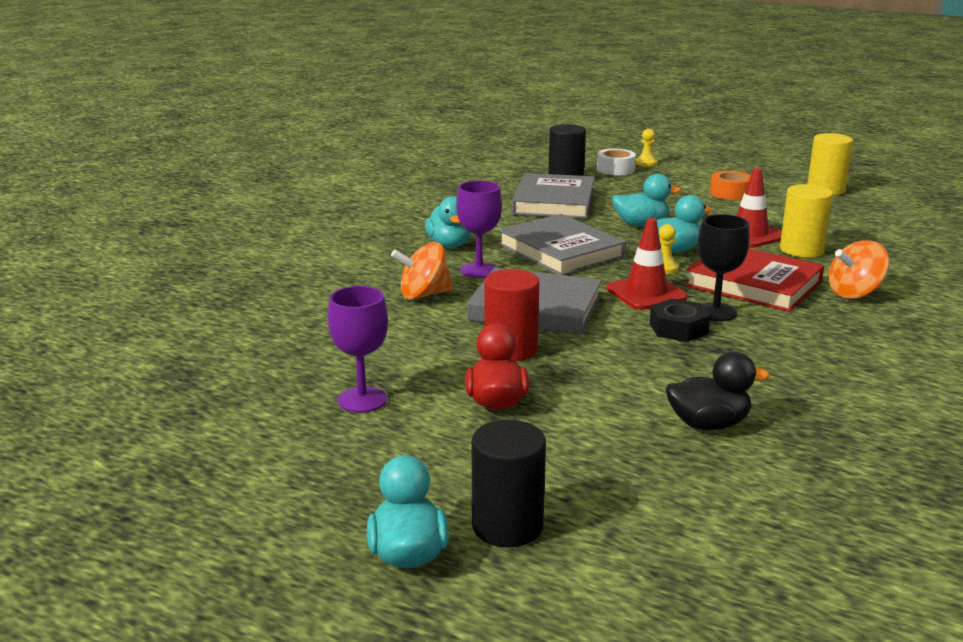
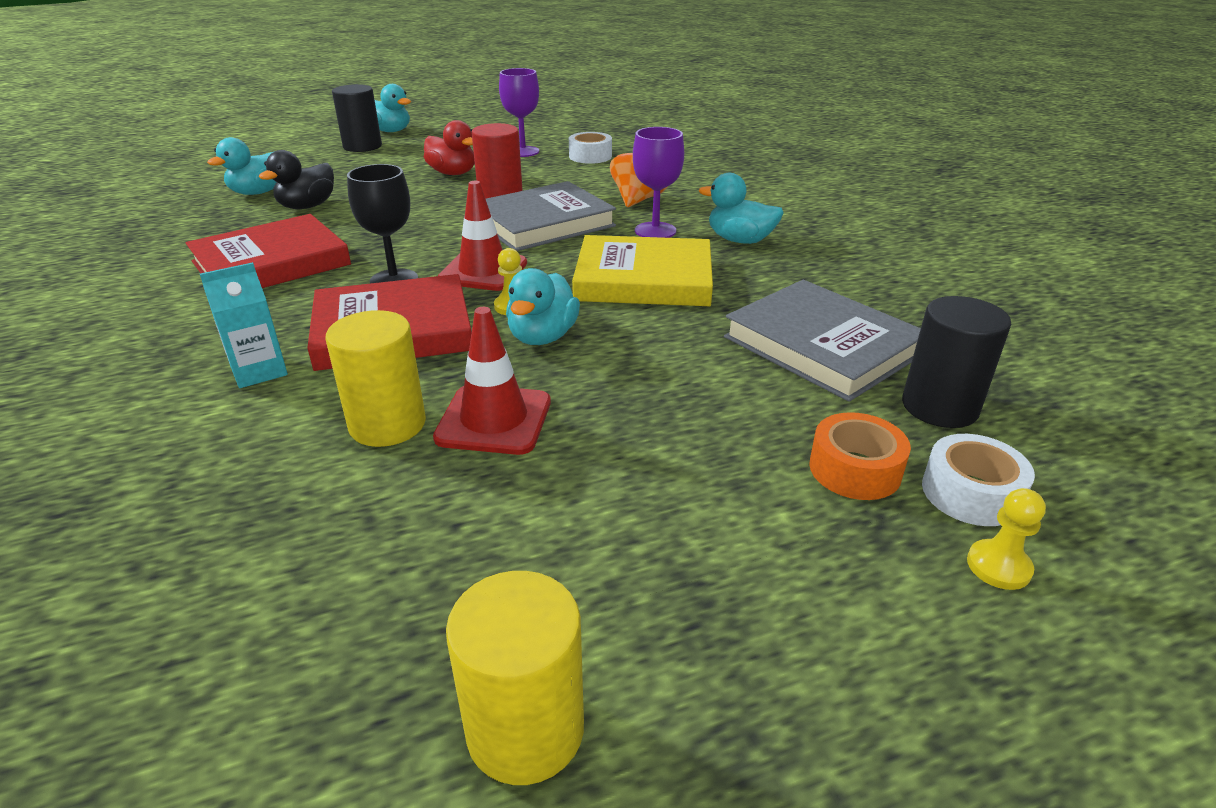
camera: 130 degrees right, 10 degrees up
(326, 357) = (590, 156): none -> white tape
(560, 251) = (644, 279): grey book -> yellow book
(641, 224) = (652, 361): turquoise duck -> turquoise duck (258, 192)
(678, 328) = (407, 253): black nut -> none
(730, 193) = (679, 541): orange tape -> orange tape (855, 469)
(798, 366) = (271, 263): none -> red book
(854, 293) = (259, 371): orange spinning top -> turquoise carton

